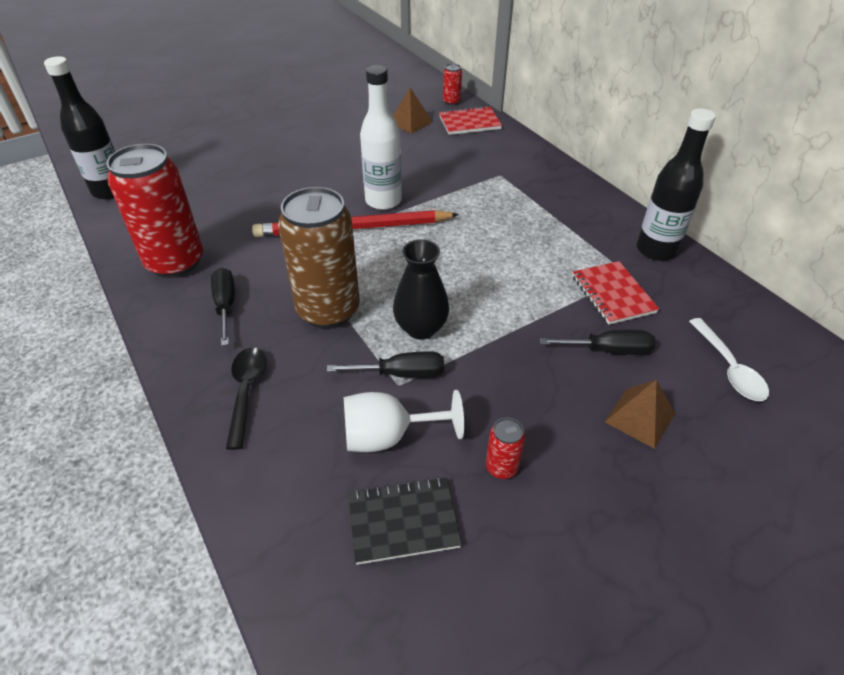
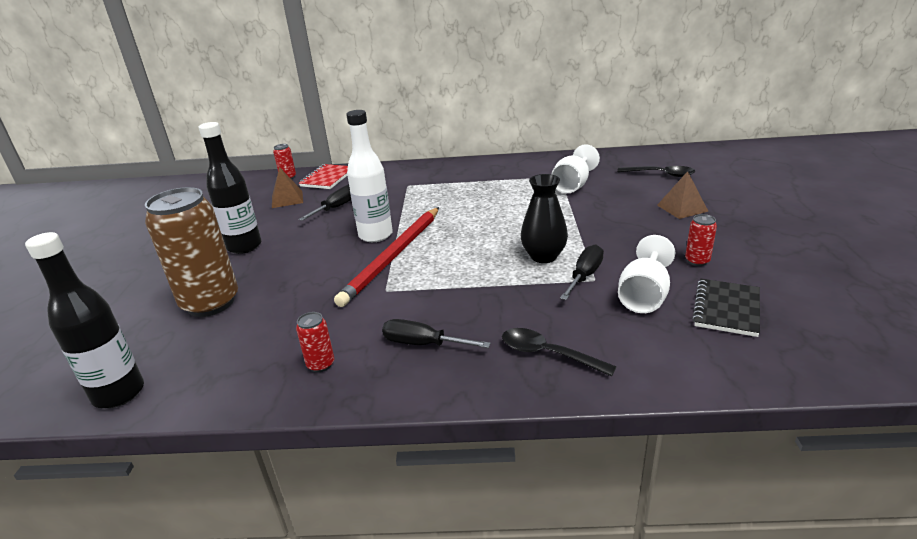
camera: 55 degrees left, 15 degrees down
(175, 262) = (321, 364): red can -> red can, size x0.42
(328, 310) = (484, 291): brown can -> brown can (210, 303)
(608, 350) = (621, 200): black screwdriver -> black screwdriver (336, 208)
(612, 294) = (573, 185): red notebook -> white goblet
(656, 250) = (546, 162): black bottle -> black bottle (244, 246)
(729, 368) = (660, 174): white spoon -> black spoon

